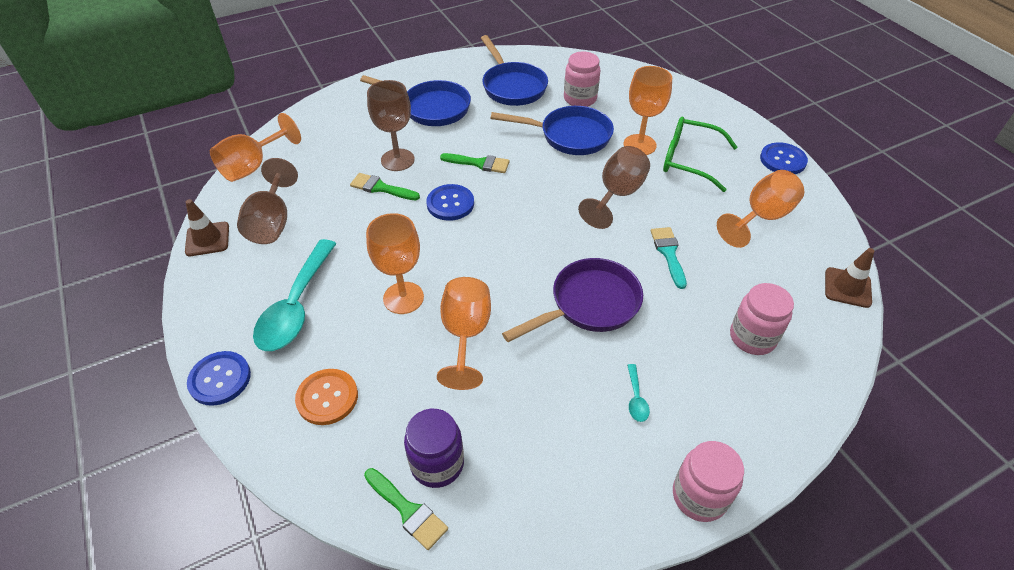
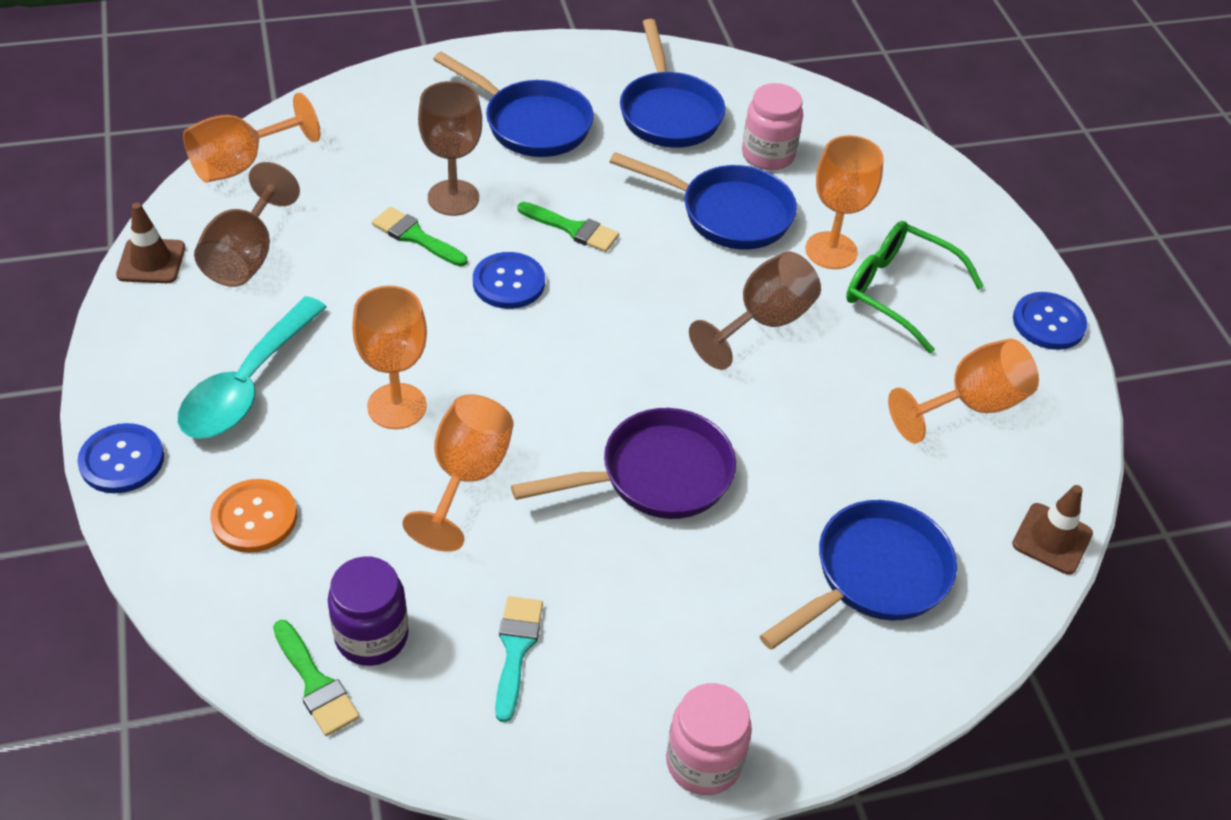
camera: 10 degrees right, 0 degrees up
(636, 398) = (670, 618): turquoise spoon -> none
(668, 253) = (803, 428): turquoise brush -> turquoise brush (516, 650)
(752, 337) = (873, 576): pink jar -> blue pan

